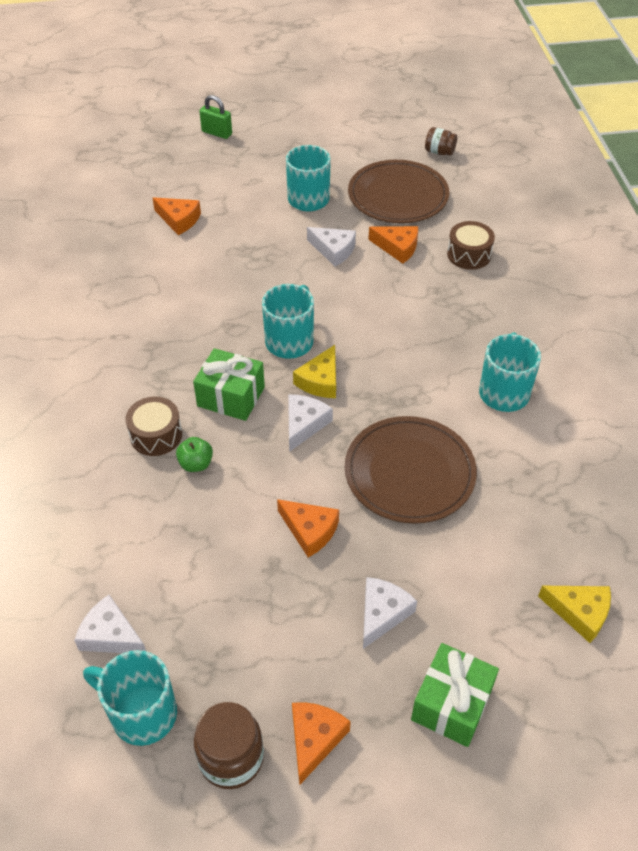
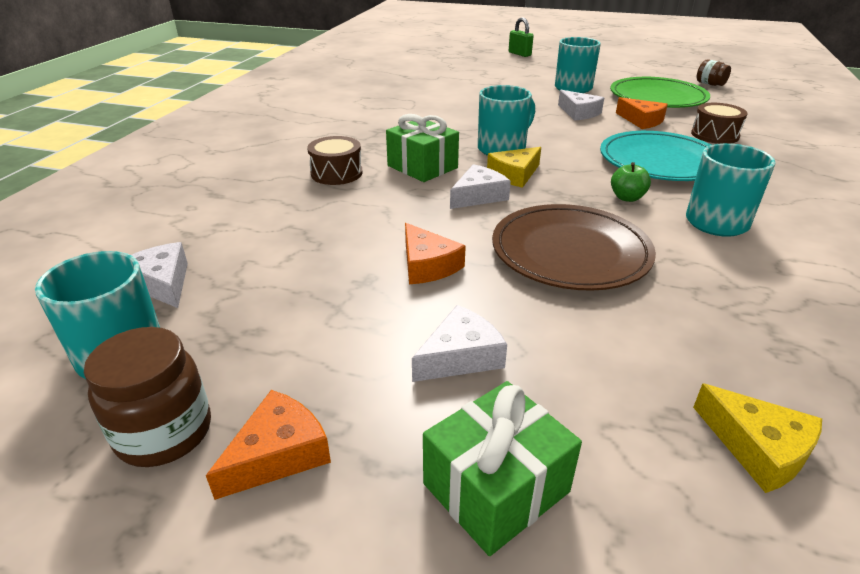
camera: 25 degrees right, 15 degrees down
(179, 220) = (458, 81): orange cheese -> none
(196, 464) = (355, 196): green apple -> green apple (627, 198)
(398, 196) = (657, 98): brown plate -> green plate
(436, 317) = (660, 162): none -> turquoise plate

